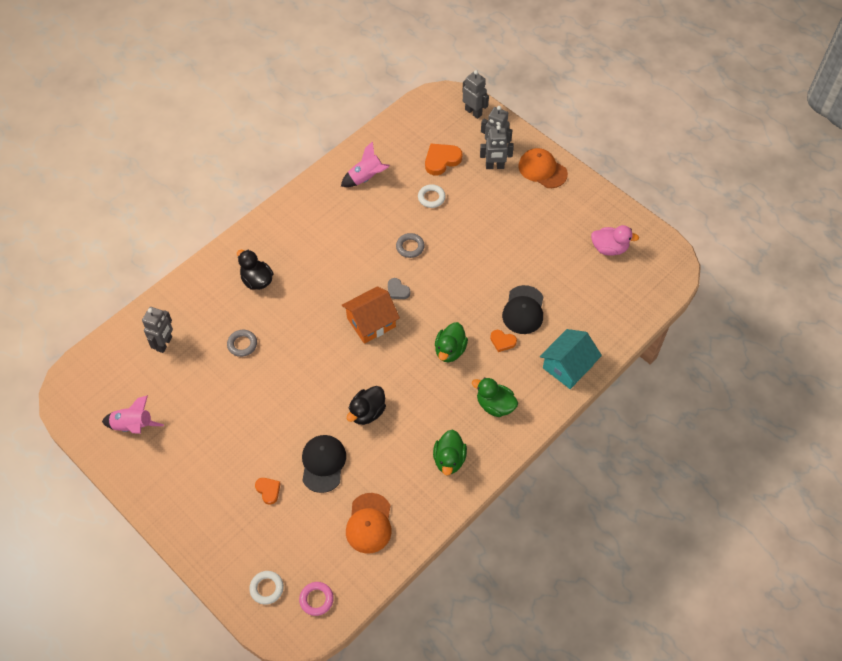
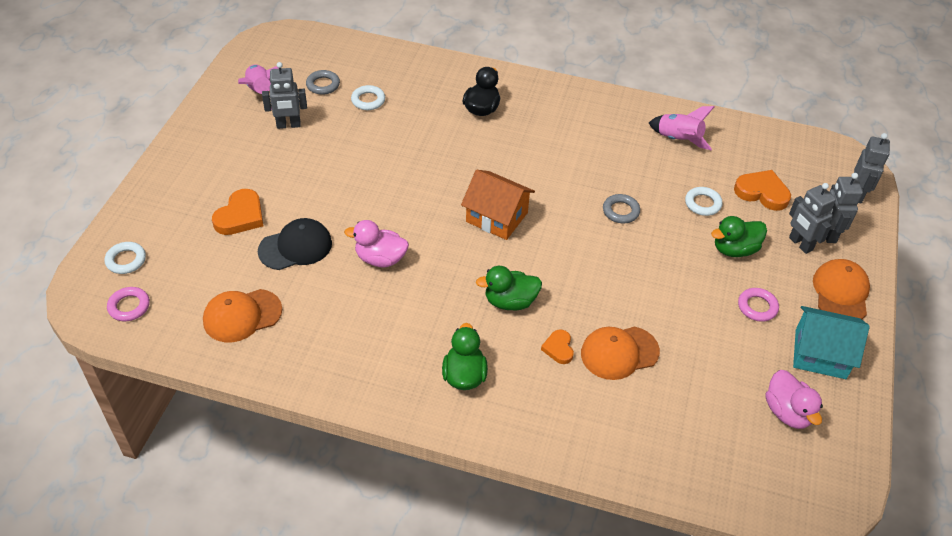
camera: 60 degrees right, 10 degrees down
(164, 344) = (363, 76): grey robot -> grey robot (288, 125)
(196, 352) = (368, 100): none -> white ring
(242, 344) = (399, 129): grey ring -> grey ring (323, 85)
(268, 490) = (240, 216): orange heart -> orange heart, size x1.68
(367, 412) = (380, 259): black duck -> pink duck
(397, 290) = (554, 223): grey heart -> none
(449, 459) = (363, 358): green duck -> green duck (734, 249)
(523, 310) = (619, 353): black cap -> orange cap
(529, 218) = (757, 307): none -> pink ring
(568, 366) = (571, 433): turquoise house -> turquoise house (820, 354)

